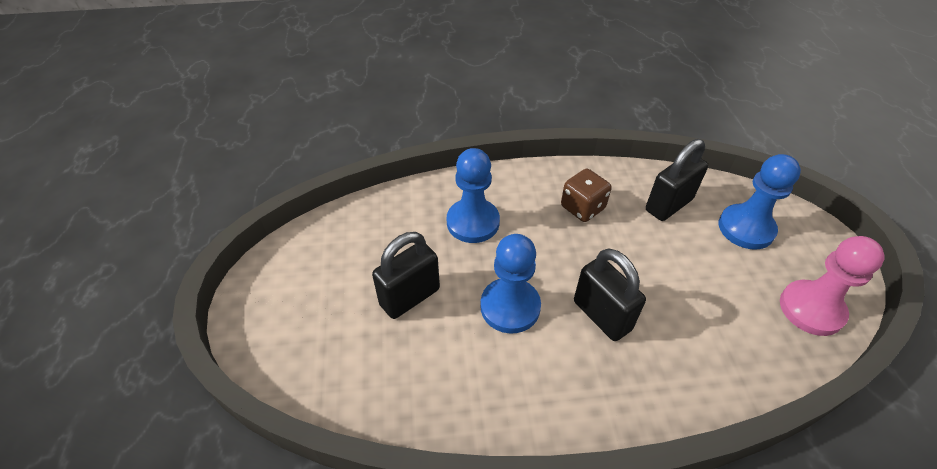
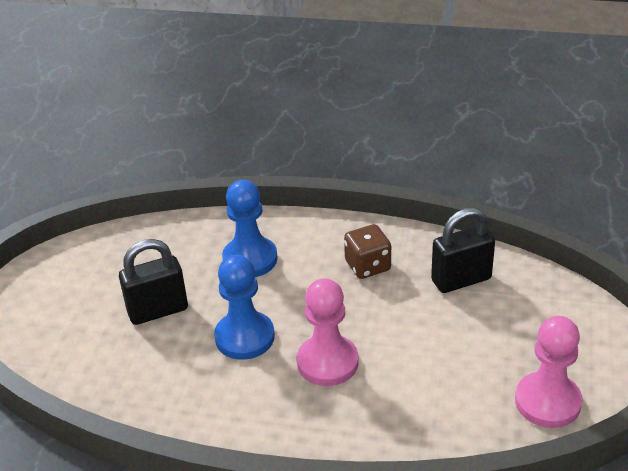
camera: 20 degrees right, 10 degrees down
(602, 315) = (327, 362): black padlock -> pink pawn
(746, 228) = (531, 317): blue pawn -> none

